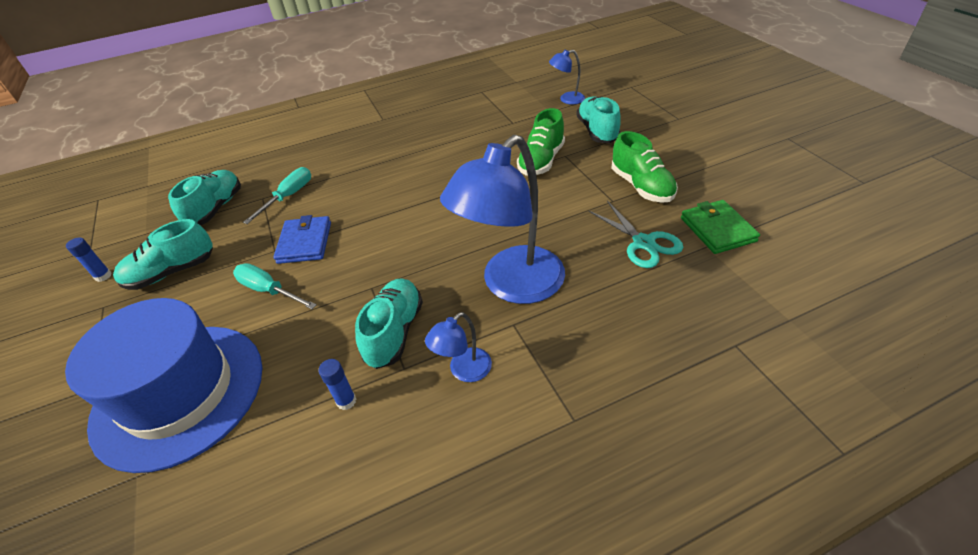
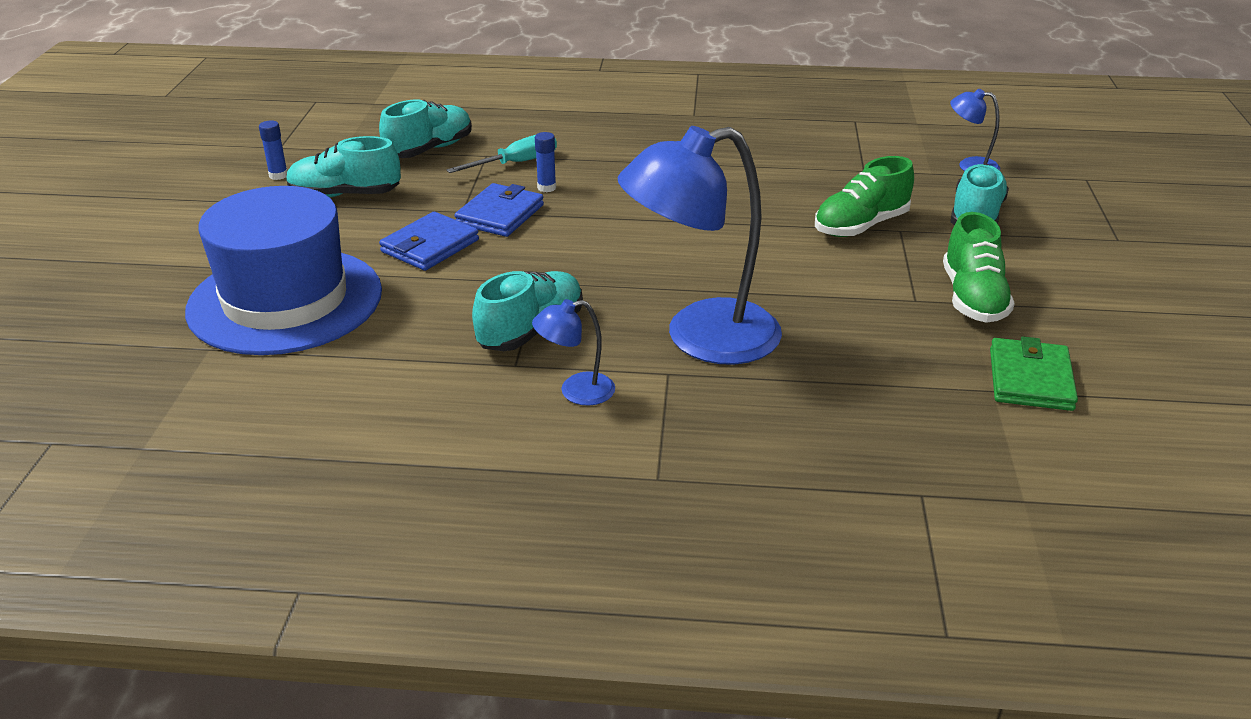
camera: 25 degrees right, 10 degrees down
(269, 290) = (430, 246): turquoise screwdriver -> blue wallet
(346, 401) = (435, 368): blue glue stick -> blue glue stick (546, 188)
(643, 243) = (910, 356): turquoise scissors -> none

